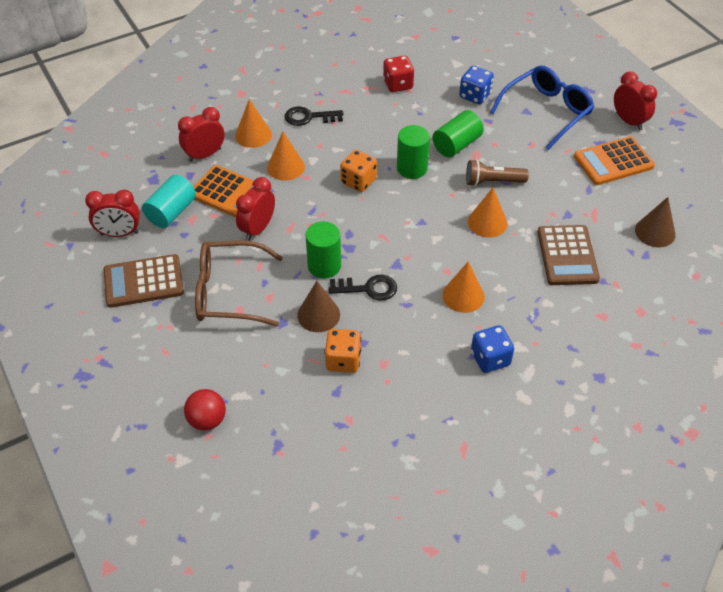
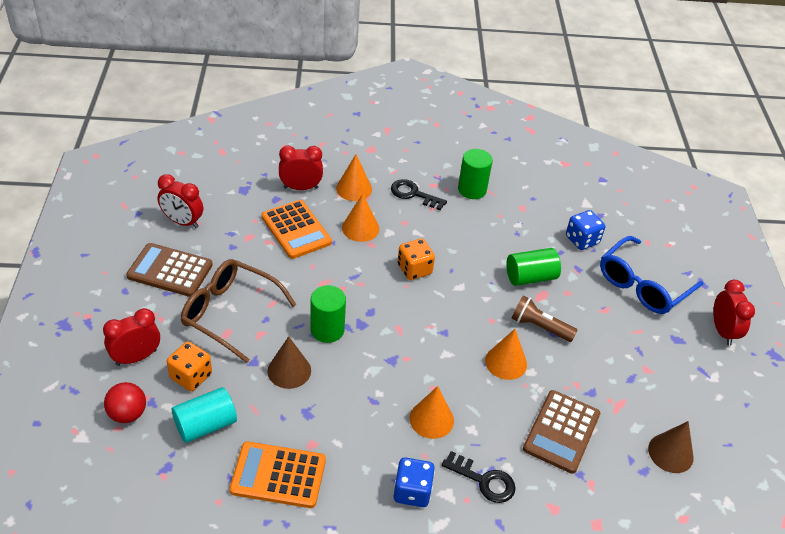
camera: 25 degrees right, 5 degrees down
(171, 212) = (237, 223): turquoise cylinder -> turquoise cylinder (205, 425)
(257, 229) = (295, 270): red clock -> red clock (136, 357)
(343, 360) = (279, 422): orange dice -> orange dice (191, 376)
(368, 288) = (350, 369): black key -> black key (484, 480)
(398, 84) = (516, 199): red dice -> none
(412, 168) = (472, 280): green cylinder -> green cylinder (472, 189)
(546, 112) = (642, 285): blue glasses -> blue glasses turned 150 degrees clockwise
(613, 161) = (677, 363): orange calculator -> orange calculator (278, 475)

